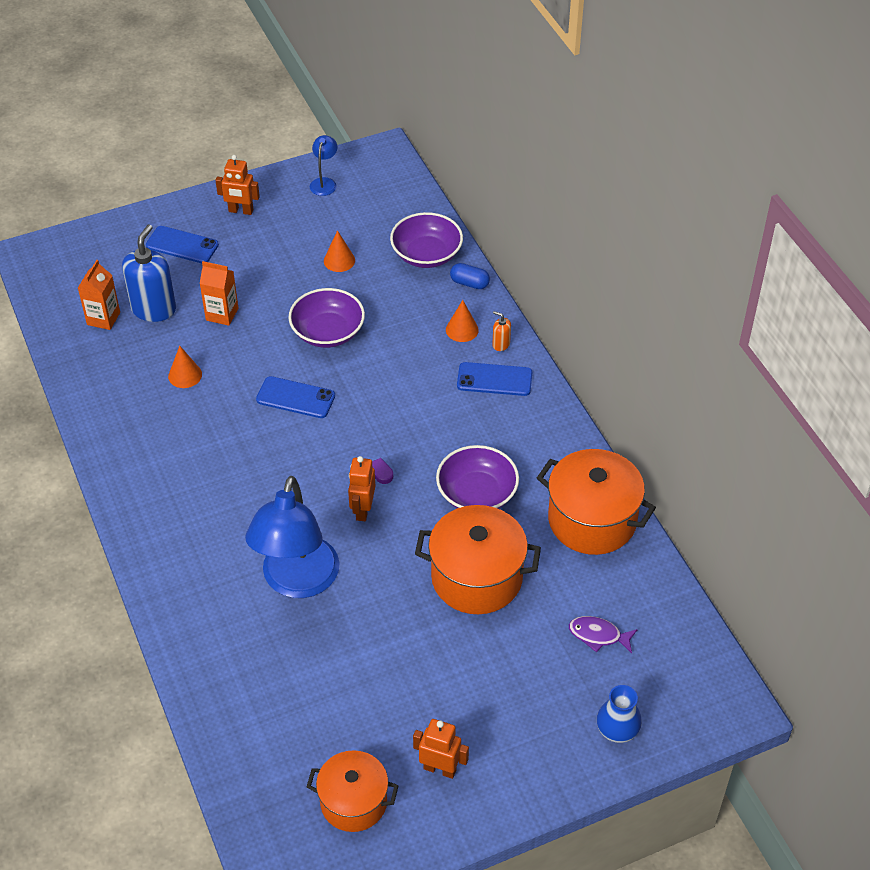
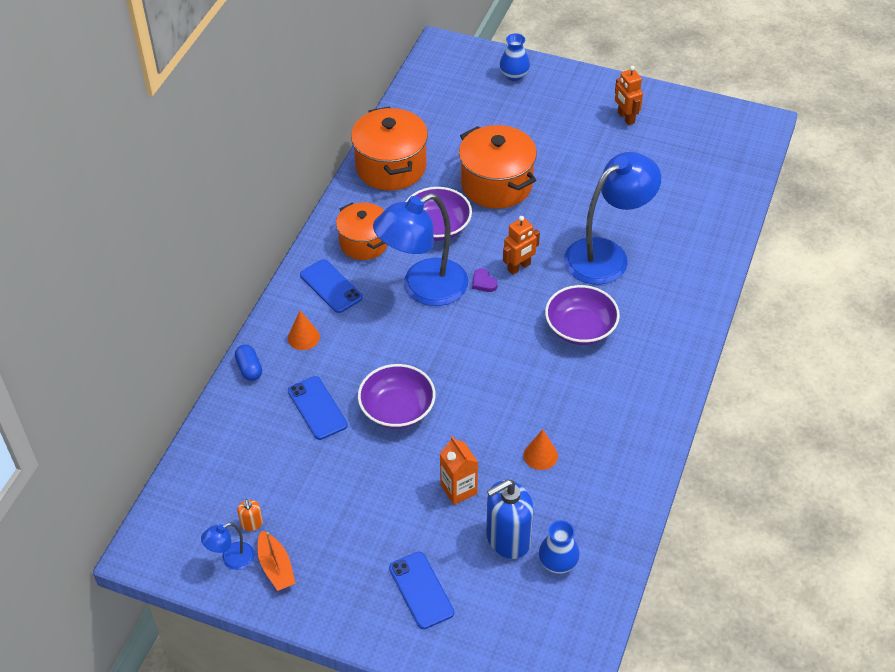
camera: 135 degrees left, 0 degrees up
(103, 318) = (558, 563): orange carton -> blue vase
(241, 211) = (334, 588): orange robot -> none
(291, 197) = (276, 567): none -> orange boat
(295, 398) = (478, 374): blue phone -> blue phone (317, 408)
(339, 260) = (315, 467): orange cone -> none
(353, 802) = (687, 133): orange pot -> orange pot (364, 243)
(420, 431) = (423, 288): none -> blue lamp
(426, 254) = (246, 418): purple bowl -> purple bowl (580, 328)
(501, 344) = (293, 307): orange soap dispenser -> orange soap dispenser (251, 524)
(598, 635) = (467, 115): purple fish -> none

